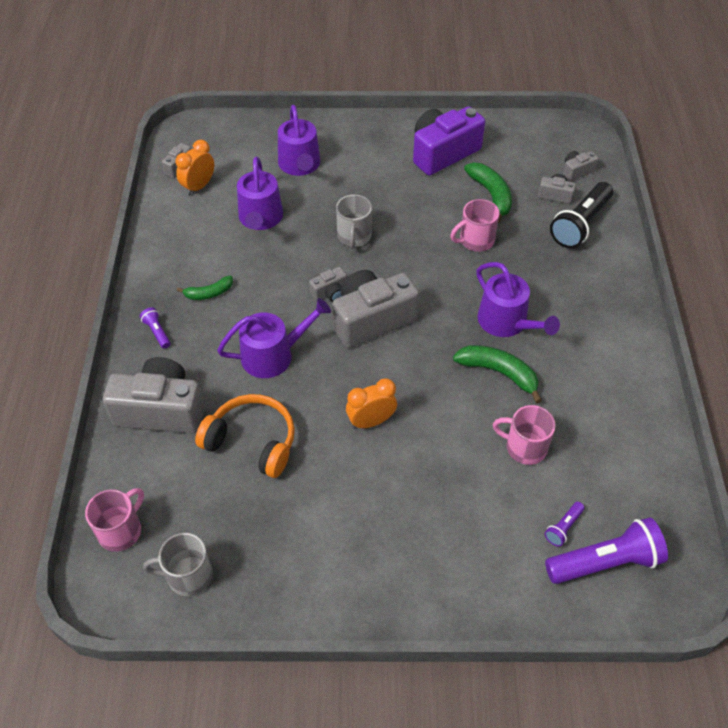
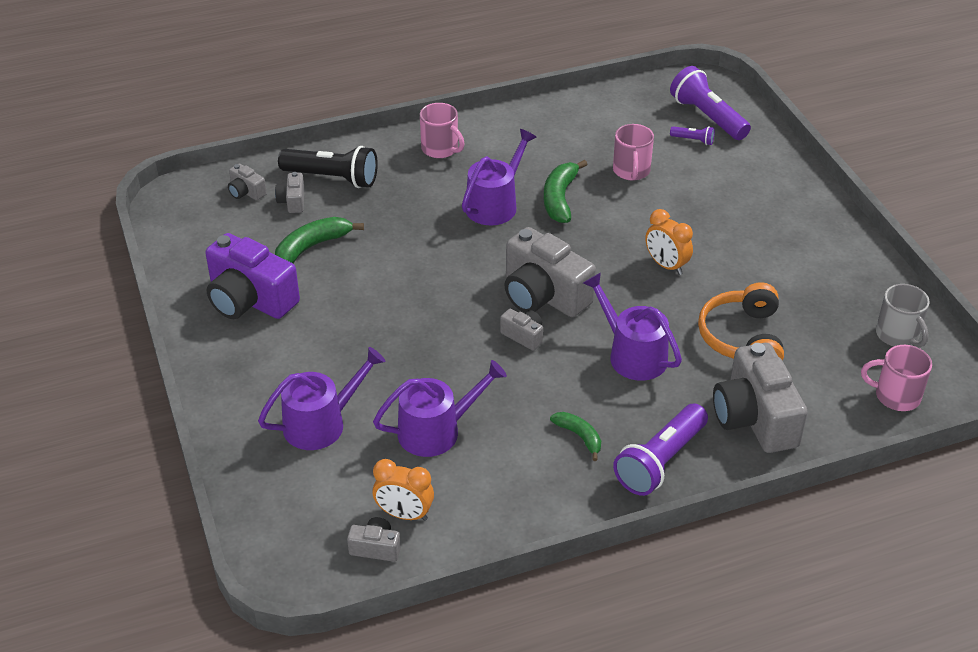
camera: 110 degrees left, 10 degrees down
(157, 332) = (660, 461): purple flashlight -> purple flashlight, size x2.17
(354, 236) = (428, 339): grey mug -> none
(475, 240) = (390, 245): pink mug -> pink mug (440, 149)

